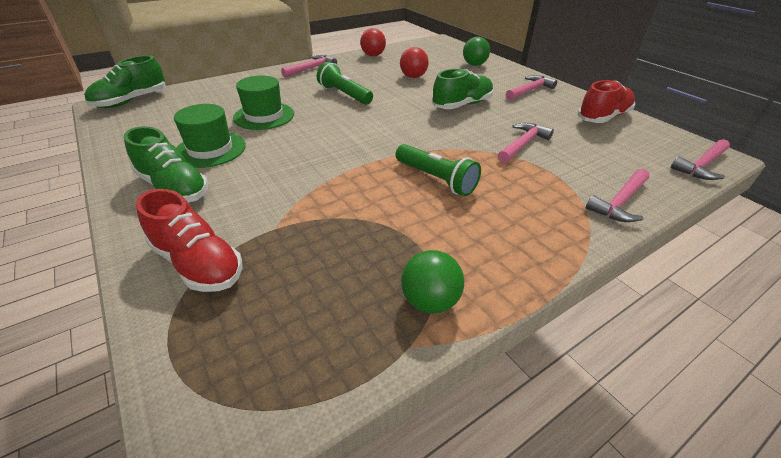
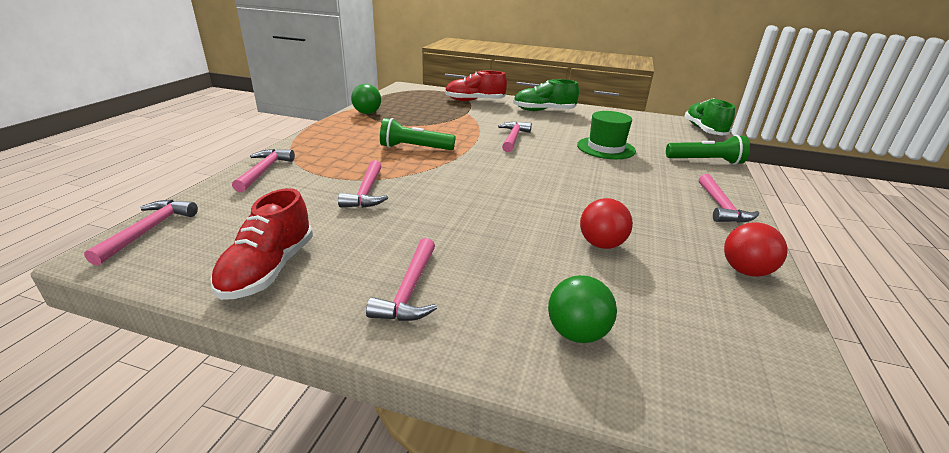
camera: 140 degrees right, 10 degrees down
(210, 149) = (575, 125): green hat -> none
(314, 156) = (513, 138): none -> pink hammer
(344, 95) = (604, 186): green flashlight -> green flashlight (706, 161)
(462, 105) = (474, 218): green shoe -> none

